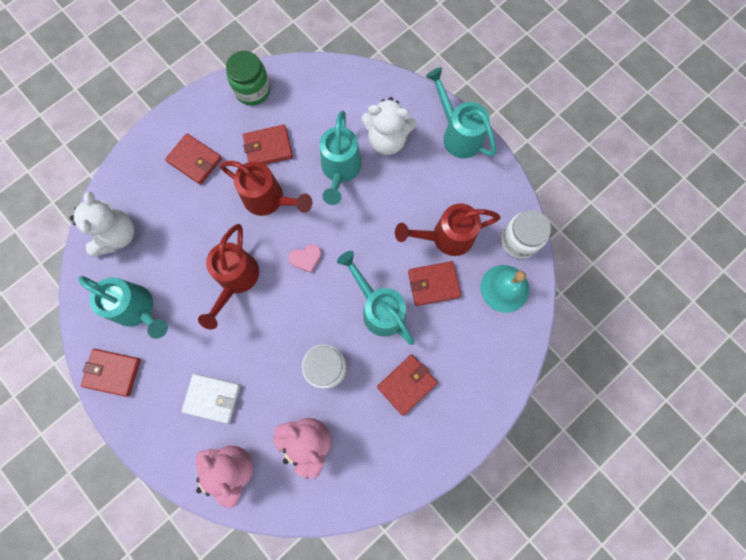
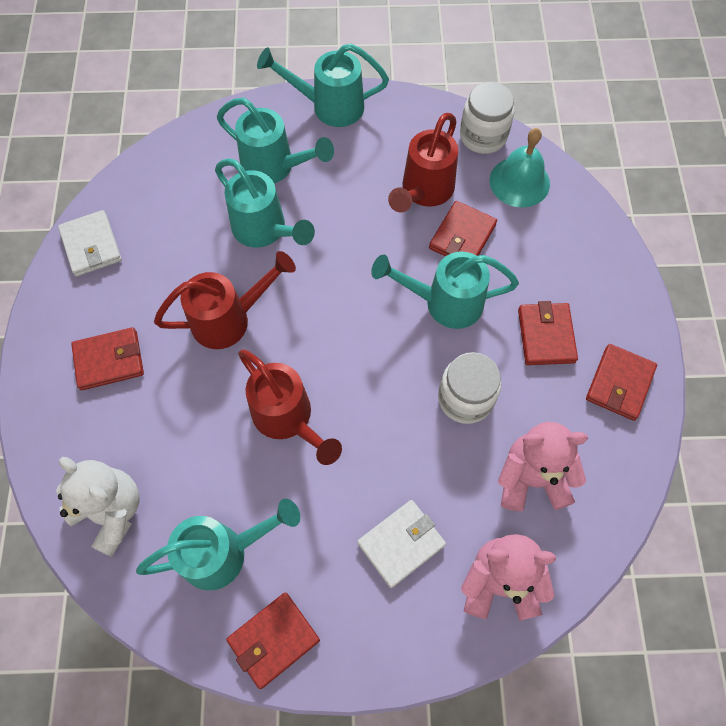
camera: 50 degrees left, 10 degrees down
(253, 90) = (91, 245): green jar -> white wallet
(268, 147) = (171, 278): red wallet -> red wallet (619, 383)
(306, 258) = (328, 331): pink heart -> none
(387, 140) = (274, 167): white teddy bear -> turquoise watering can

